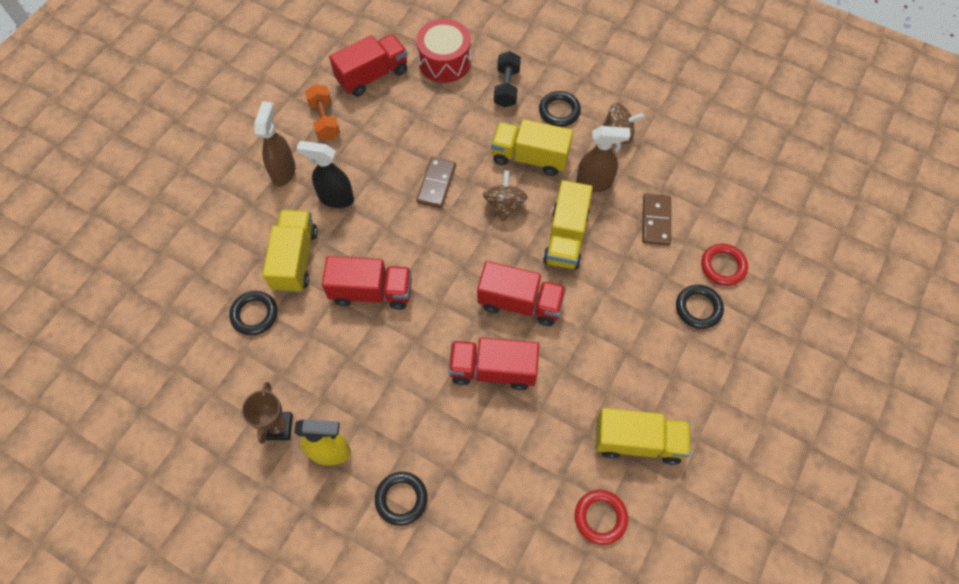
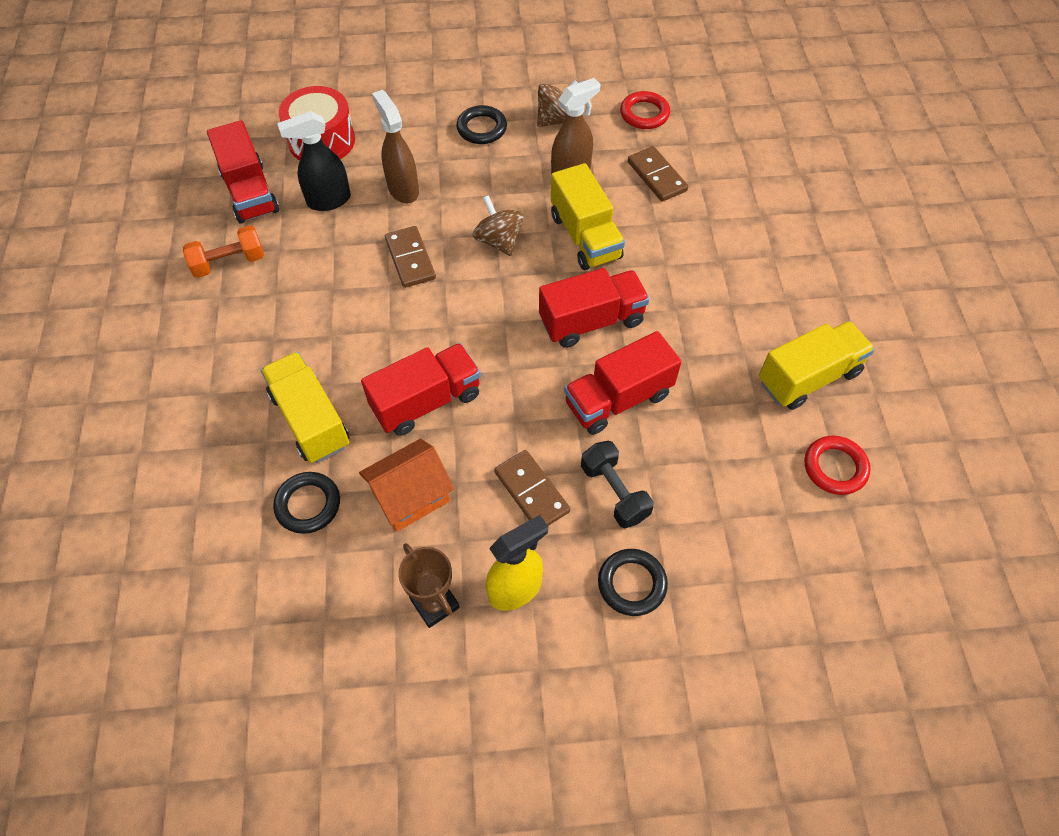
camera: 35 degrees left, 5 degrees down
(283, 171) = (221, 339): brown spray bottle -> brown spray bottle (403, 189)
(315, 349) = (411, 496): none -> orange house
(324, 120) = (229, 263): orange dumbbell -> orange dumbbell turned 60 degrees counterclockwise
(335, 198) = (307, 332): black spray bottle -> black spray bottle (328, 201)
(372, 75) = (250, 192): red truck -> red truck turned 135 degrees clockwise
(388, 396) = (531, 492): none -> brown domino
(507, 87) = (409, 133): black dumbbell -> black dumbbell (614, 492)
(529, 157) = (487, 184): yellow truck -> none
(698, 308) = (759, 230): black ring -> none
(723, 266) = (749, 182): red ring -> red ring (644, 114)

